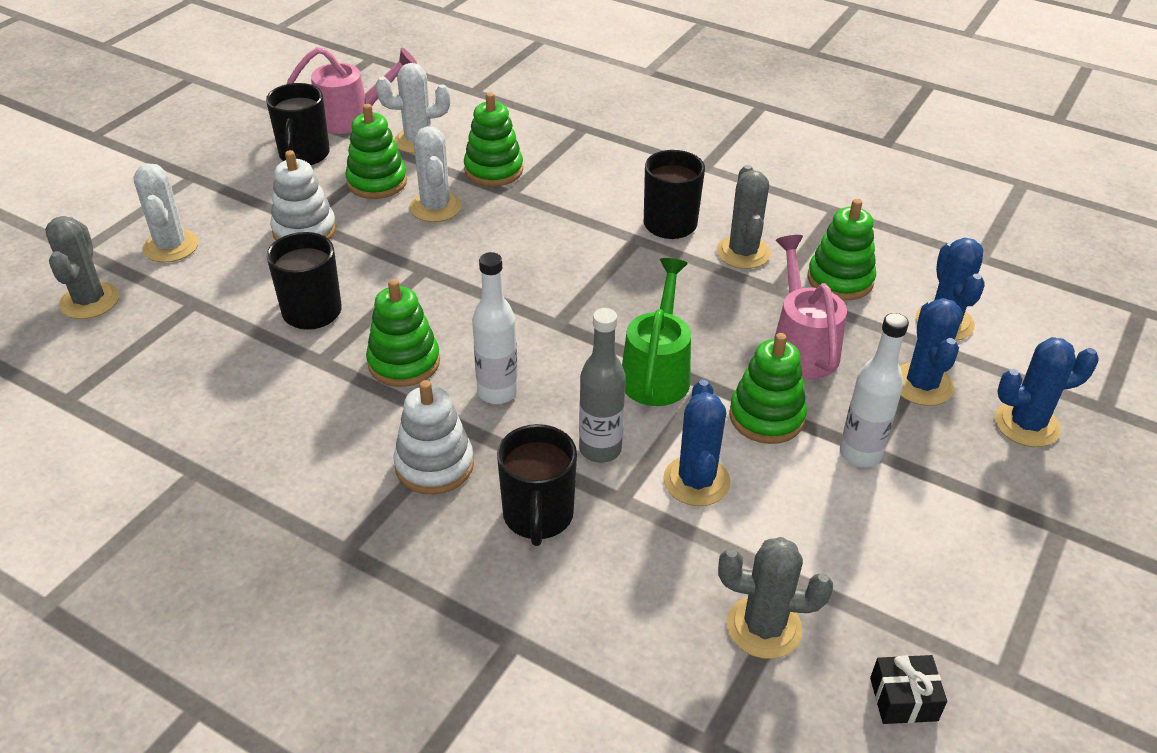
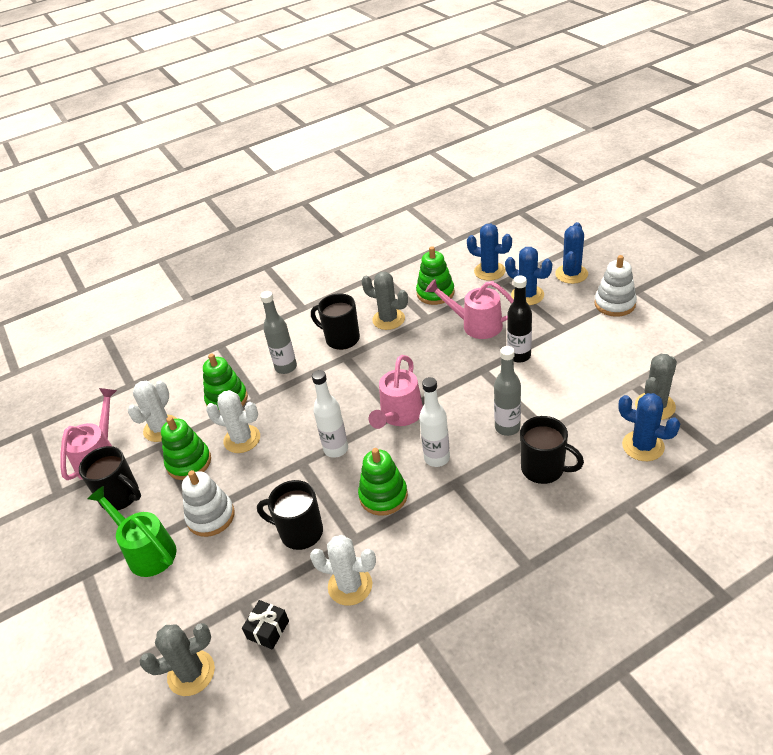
camera: 55 degrees left, 0 degrees up
(90, 301) = (191, 673): grey cactus -> grey cactus turned 45 degrees counterclockwise
(171, 246) = (164, 604): white cactus -> white cactus (350, 585)
(434, 465) = (481, 504): white stacking toy -> white stacking toy (615, 304)
(557, 328) = (399, 415): none -> pink watering can
(581, 195) = (286, 367): none -> grey bottle
(657, 372) = (461, 385): green watering can -> green watering can (147, 551)
(696, 481) = (550, 397): blue cactus -> blue cactus (643, 446)
(766, 417) = (519, 356): green stacking toy -> black bottle
(860, 454) = (562, 333): white bottle -> white bottle (336, 449)
(903, 699) = (712, 375): black gift -> black gift (268, 630)

